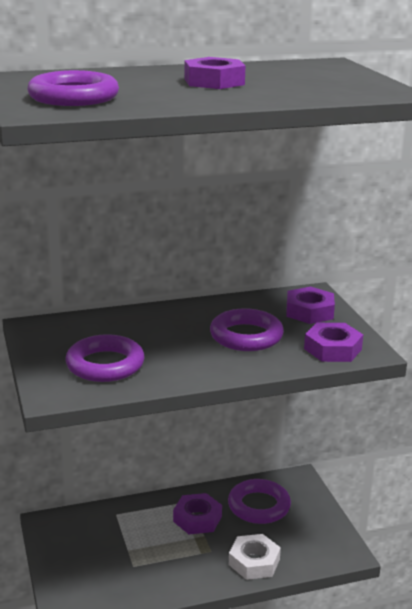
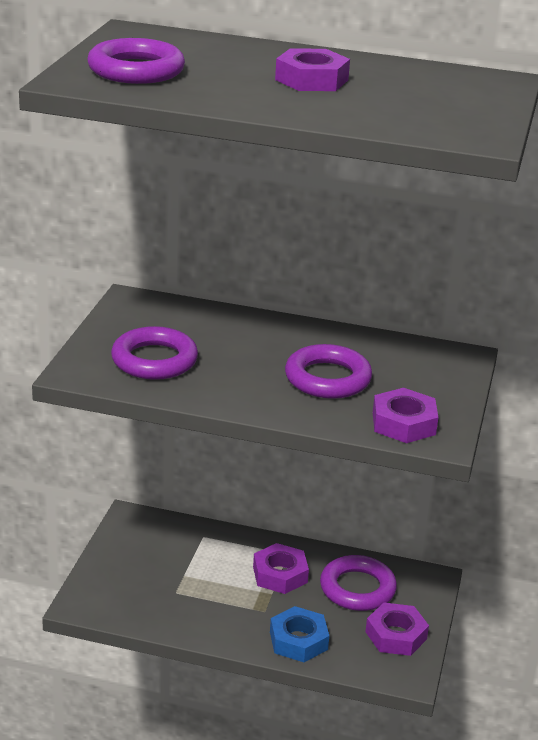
camera: 30 degrees right, 5 degrees up
(254, 562) = (298, 640): white nut -> blue nut
(309, 312) = (431, 375): purple nut -> purple nut (396, 635)

